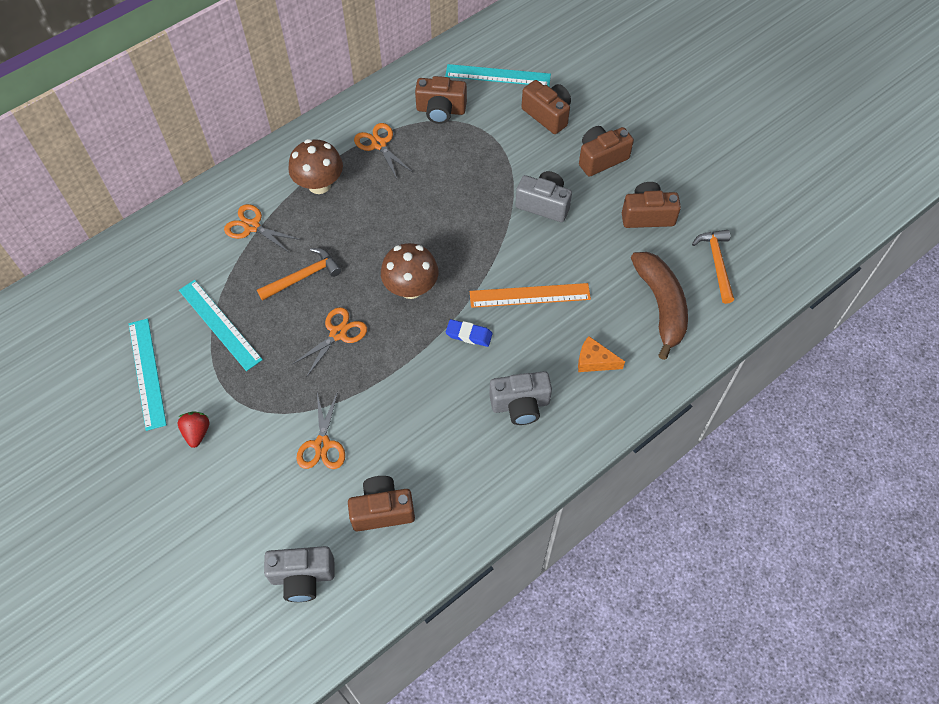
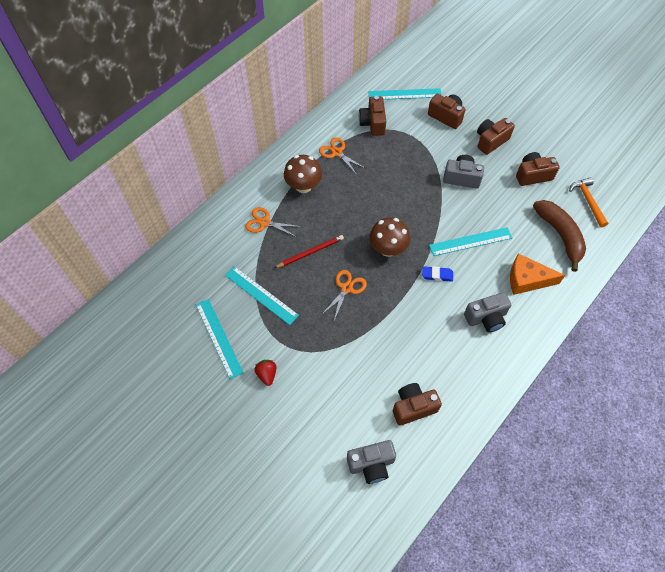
camera: 10 degrees left, 0 degrees up
(303, 277) = (310, 252): orange hammer -> red pencil
(322, 444) = (358, 368): orange scissors -> none
(441, 110) = (373, 123): brown camera -> brown camera turned 90 degrees clockwise
(529, 295) = (470, 241): orange ruler -> turquoise ruler
(594, 361) = (527, 280): orange cheese -> orange cheese, size x1.59

